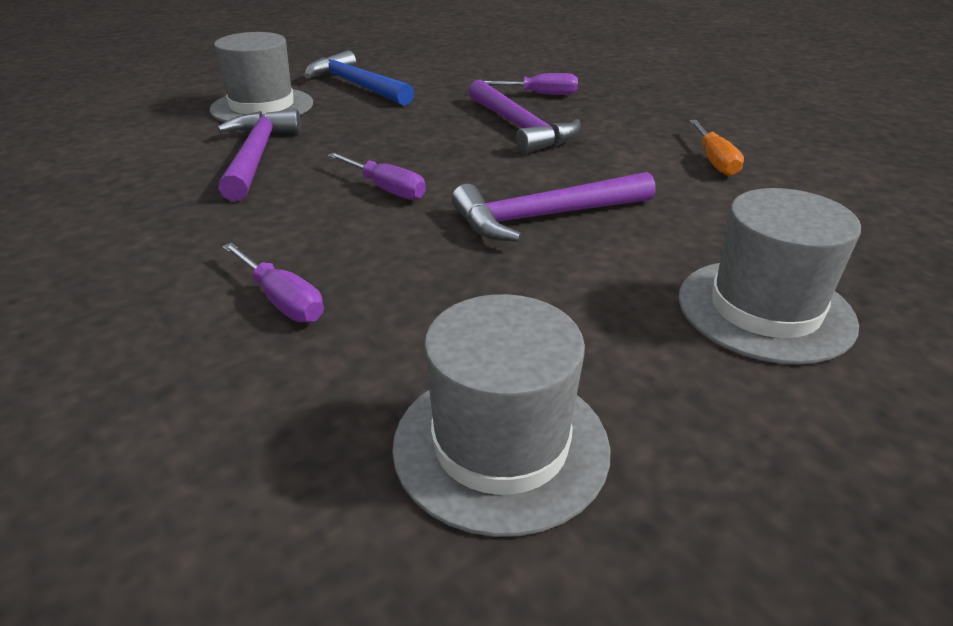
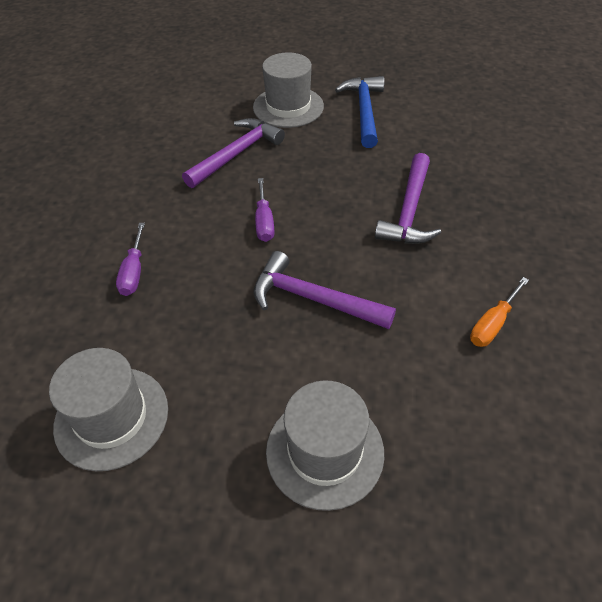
camera: 45 degrees right, 15 degrees up
(540, 94) = (472, 182): purple screwdriver -> none

